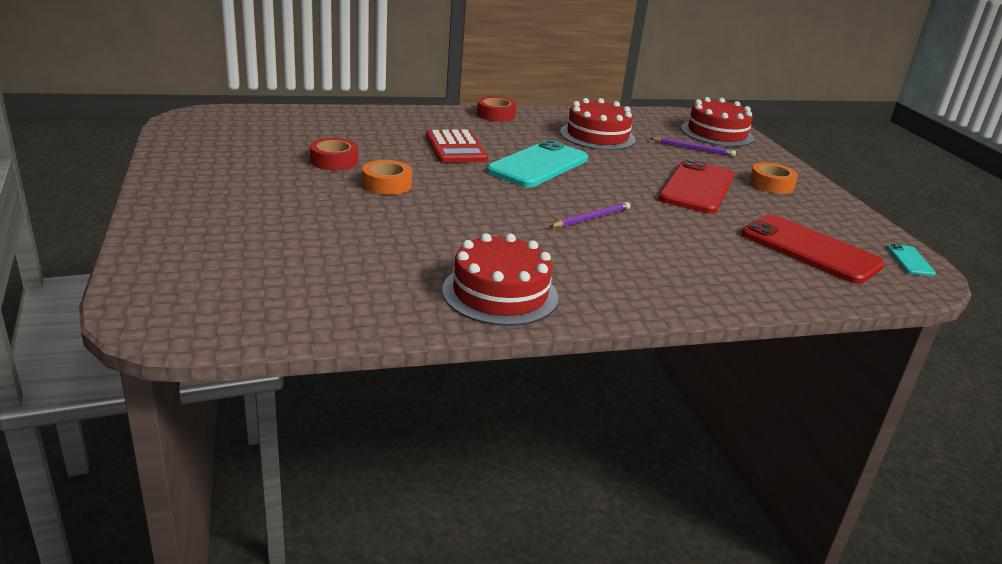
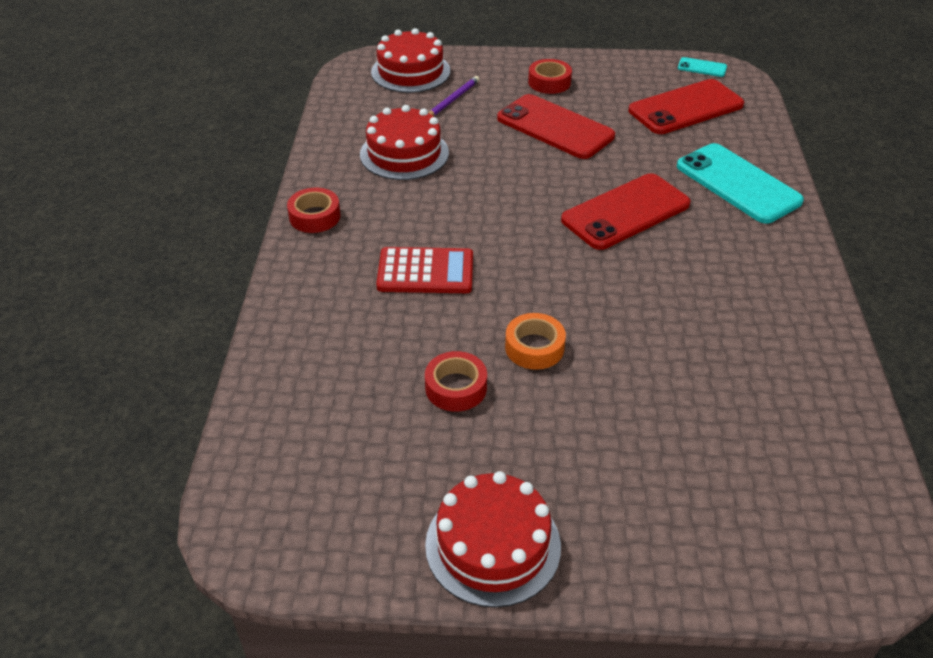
camera: 70 degrees left, 15 degrees up
(500, 293) = (786, 305): red cake -> red cake (493, 545)
(538, 165) = (487, 217): turquoise phone -> turquoise phone (738, 184)
(591, 218) = (625, 212): purple pencil -> red phone
(771, 184) = (549, 82): orange tape -> red tape

